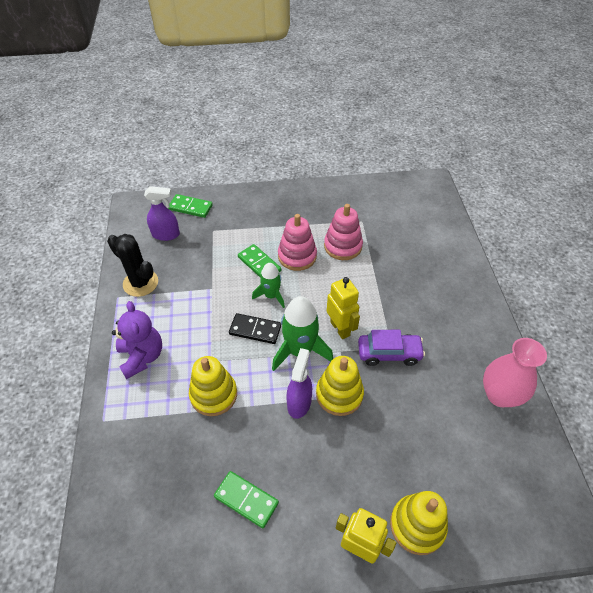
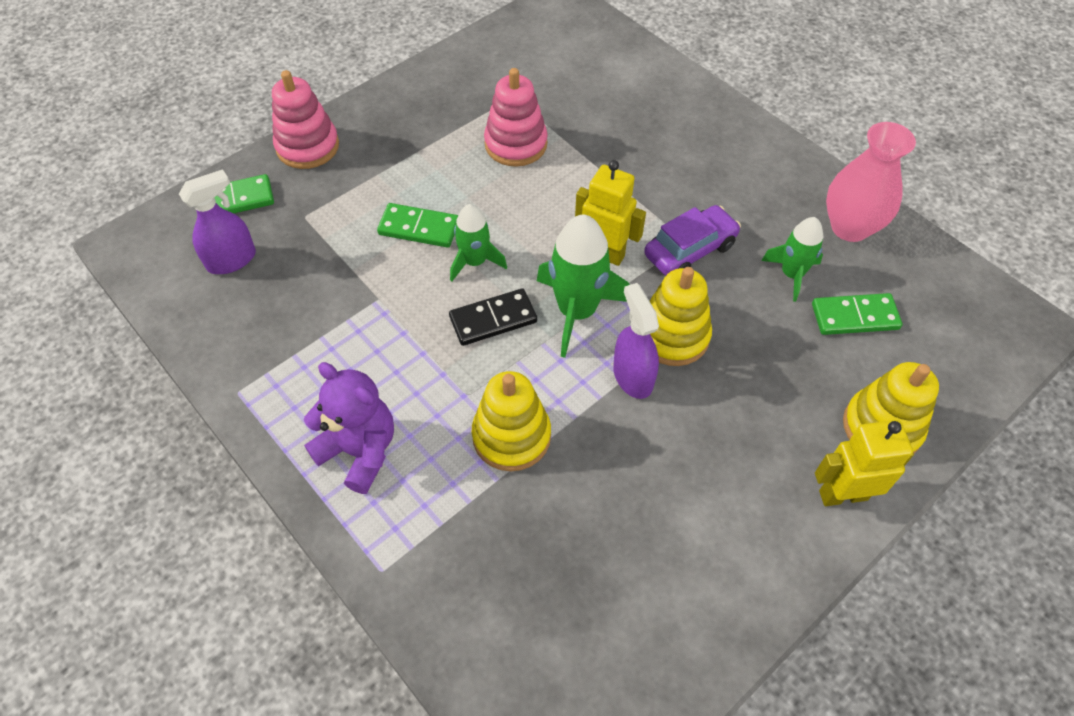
camera: 35 degrees left, 5 degrees up
(140, 283) = (257, 351): black cactus -> none
(246, 500) = (670, 534): green domino -> green domino (855, 317)
(297, 256) = (464, 189): pink stacking toy -> pink stacking toy (307, 146)
(438, 401) = (792, 274): none -> green rocket

